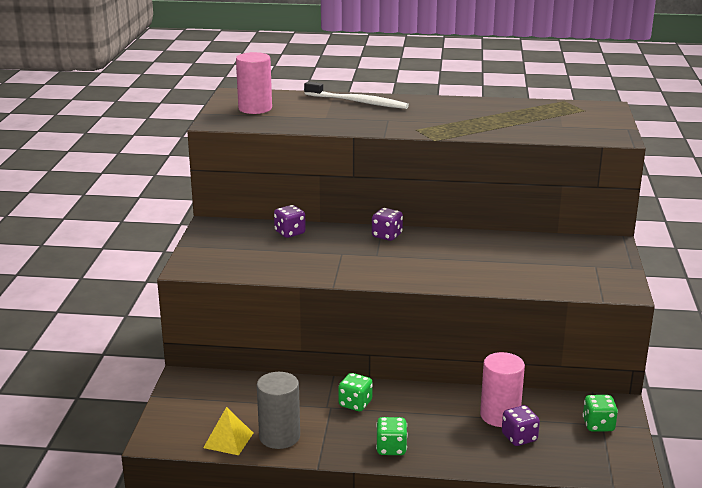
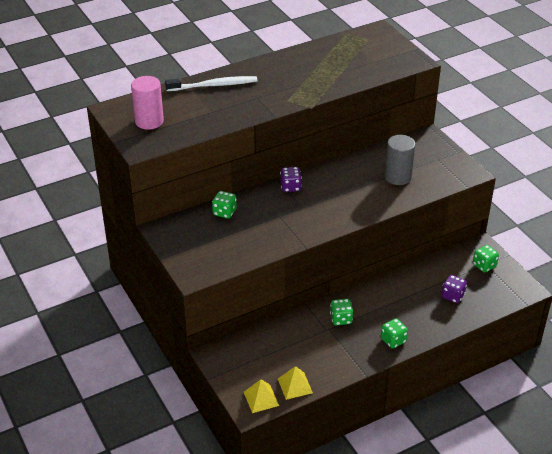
camera: 35 degrees left, 15 degrees up
(179, 435) = (261, 398): none -> yellow pyramid
(279, 437) = (322, 366): grey cylinder -> grey cylinder (398, 177)
(290, 233) = (224, 212): purple dice -> green dice
(500, 415) = (428, 285): pink cylinder -> none

